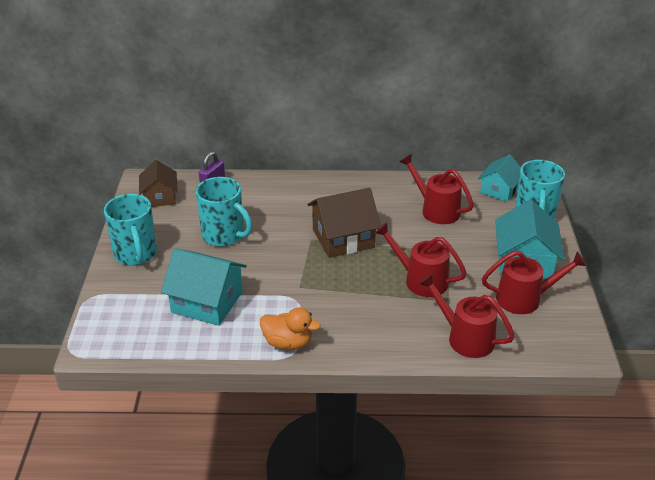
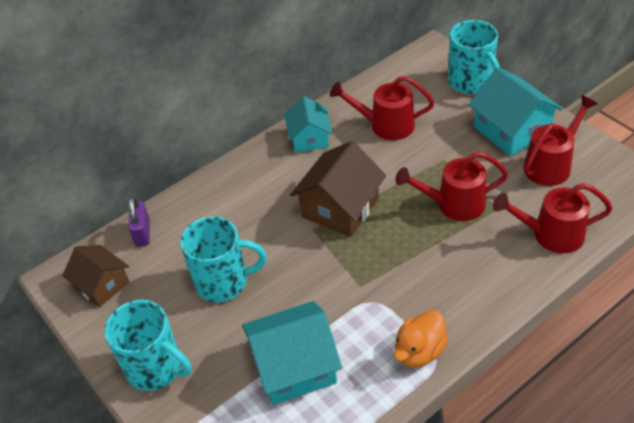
camera: 35 degrees left, 10 degrees up
(288, 343) = (419, 351): orange duck -> orange duck turned 150 degrees clockwise
(499, 190) = (414, 73): turquoise house -> turquoise house (309, 138)

